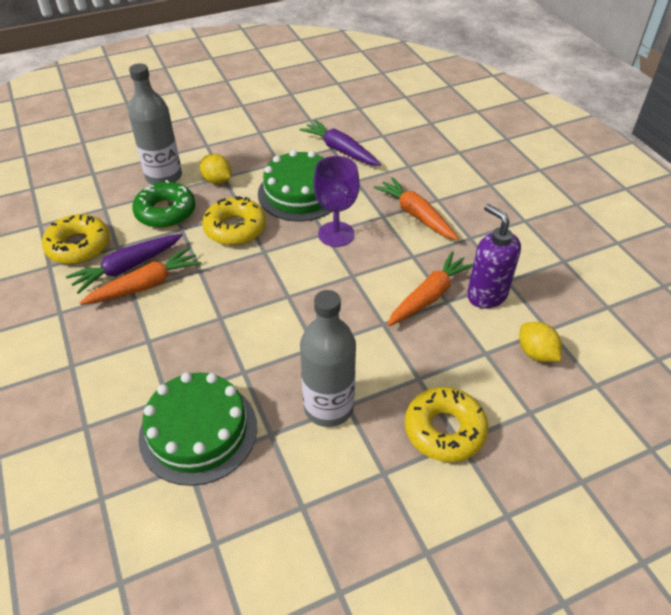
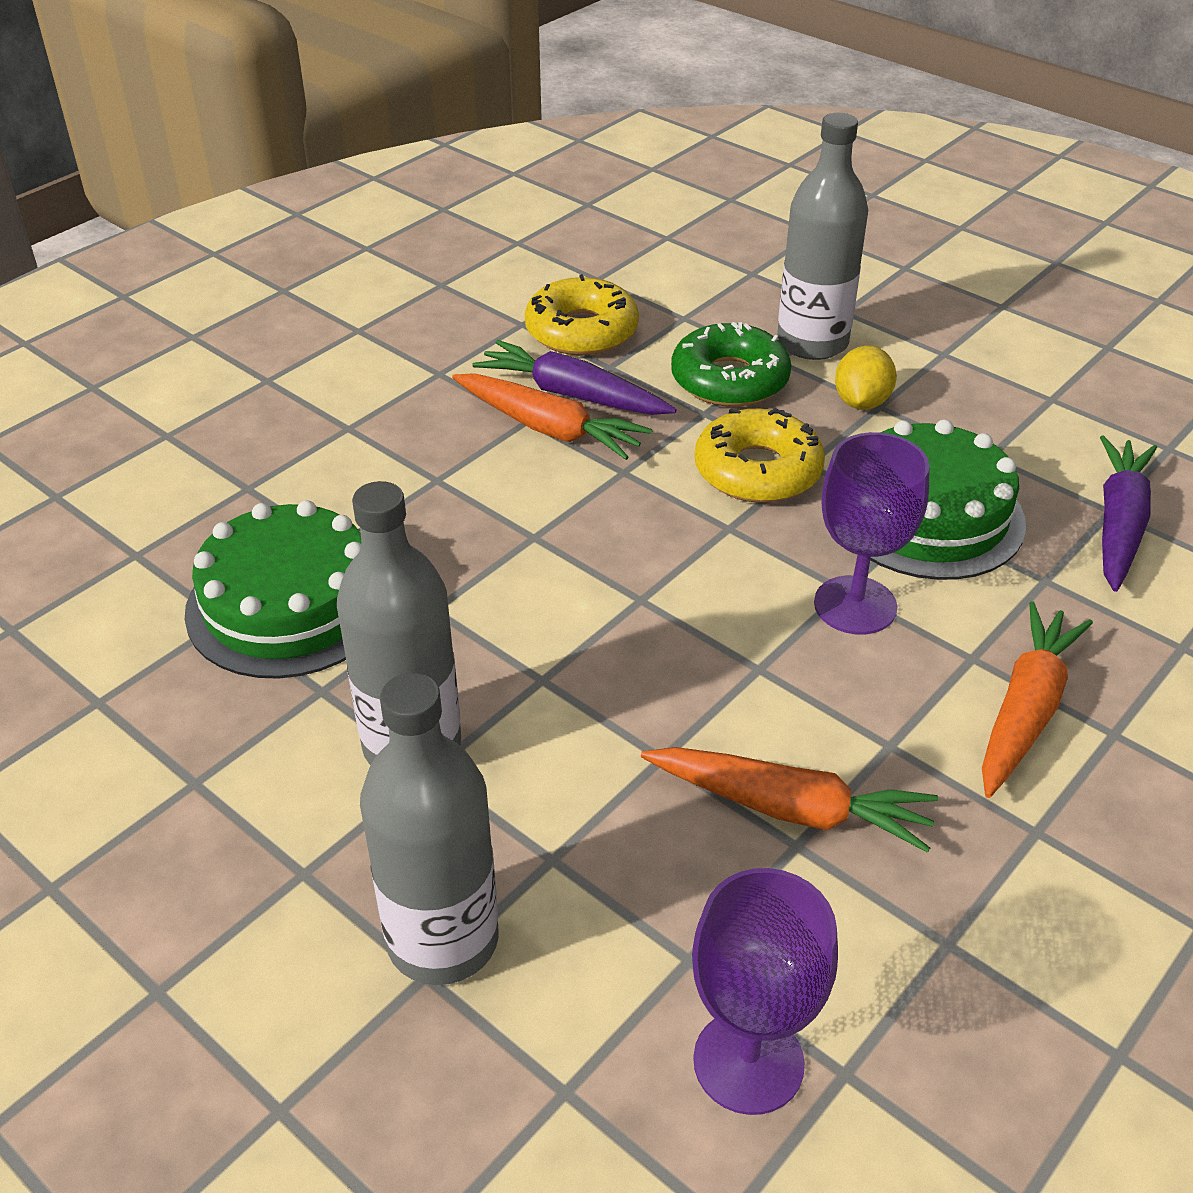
camera: 65 degrees right, 5 degrees down
(444, 430) = (443, 940): yellow donut -> grey bottle
(486, 295) = (869, 913): purple soap dispenser -> none
(536, 353) = (748, 1062): yellow lemon -> purple goblet

